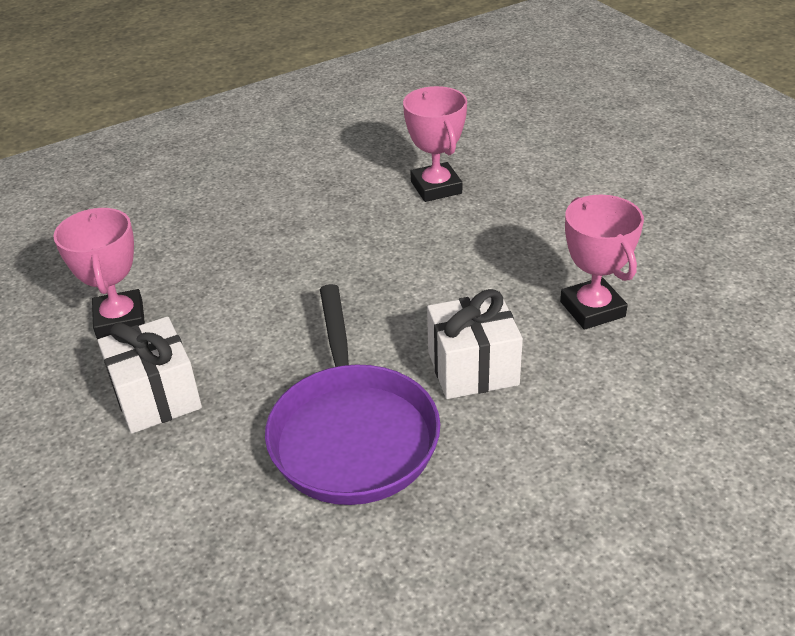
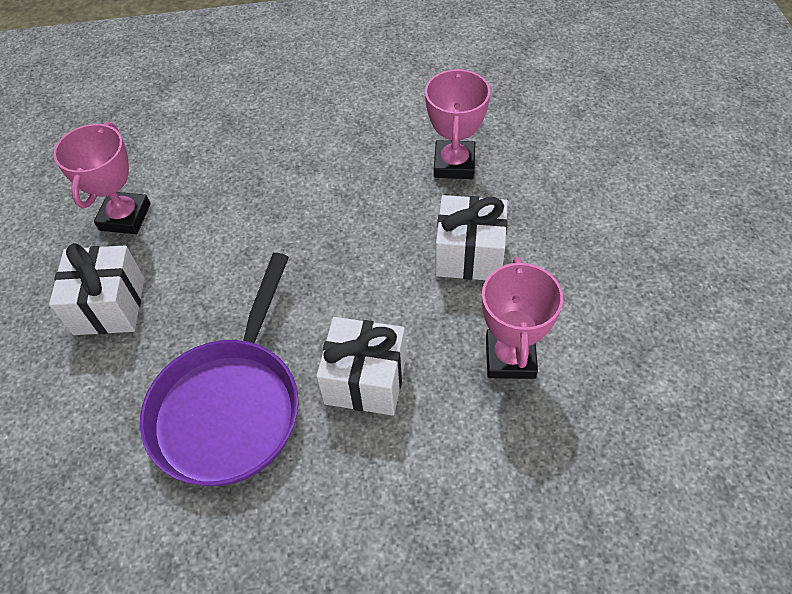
camera: 25 degrees right, 15 degrees up
(500, 248) = (469, 255): none -> white gift

